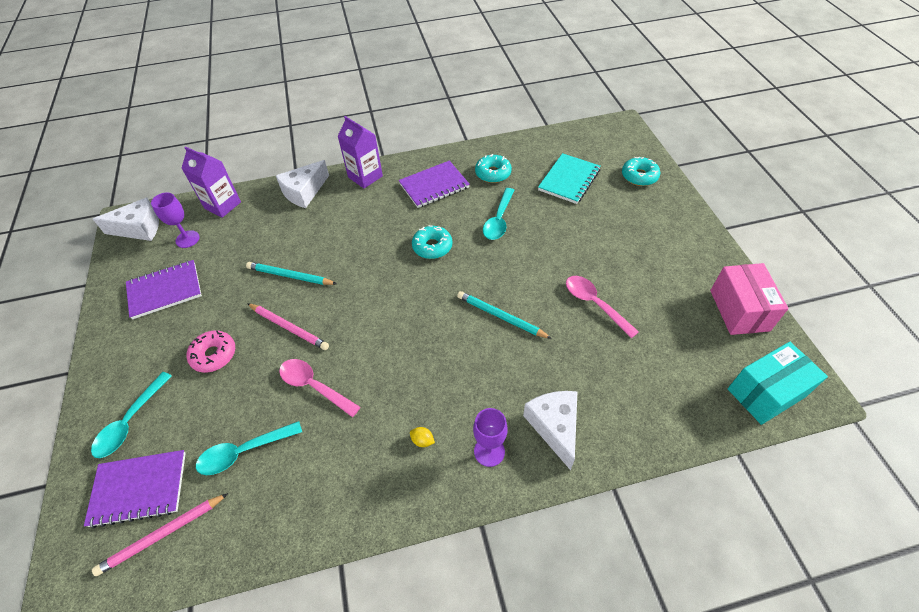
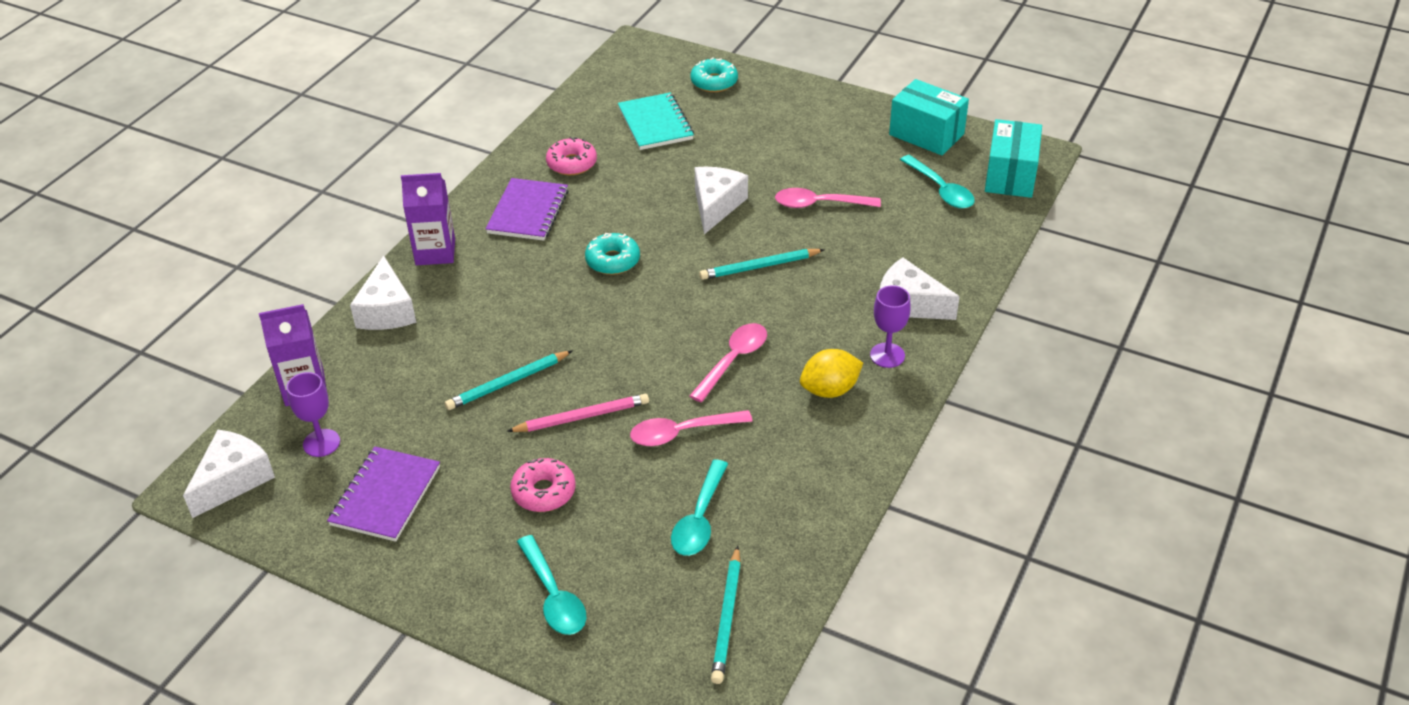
camera: 50 degrees left, 10 degrees down
(139, 489) = (652, 618): purple notebook -> none
(162, 534) = (727, 617): pink pencil -> turquoise pencil
(402, 365) = (733, 360): none -> pink spoon
(422, 440) = (830, 390): yellow lemon -> yellow lemon, size x2.14
(493, 173) = (572, 163): turquoise donut -> pink donut
(499, 220) = (641, 198): turquoise spoon -> turquoise spoon (941, 190)
(532, 256) = (716, 205): none -> white cheese
(739, 310) = (926, 134): pink box -> turquoise box

